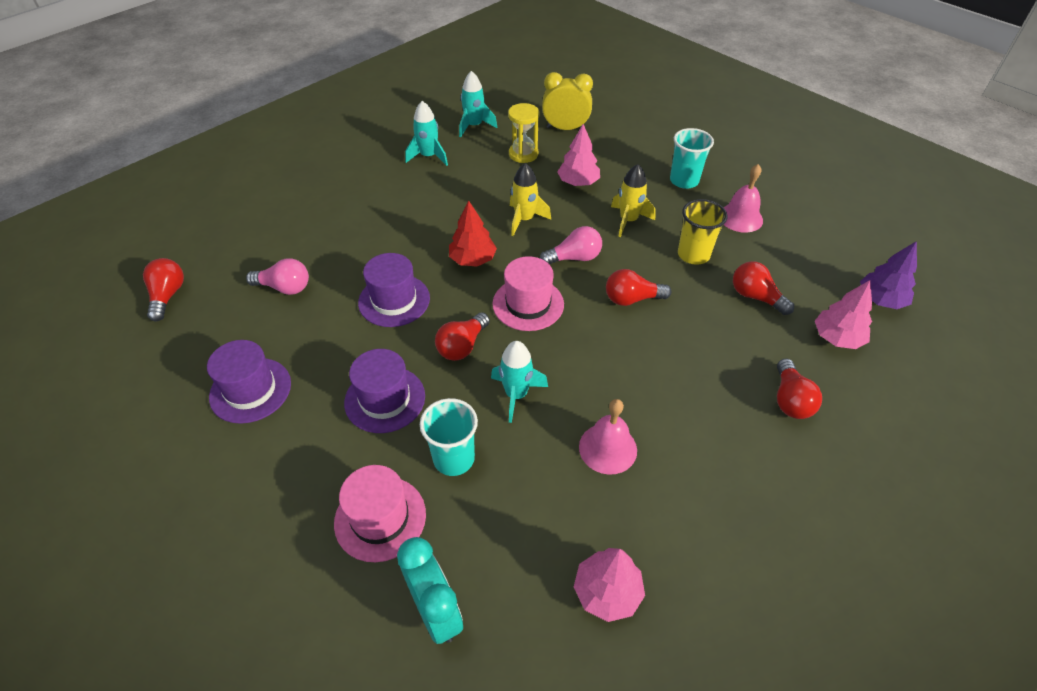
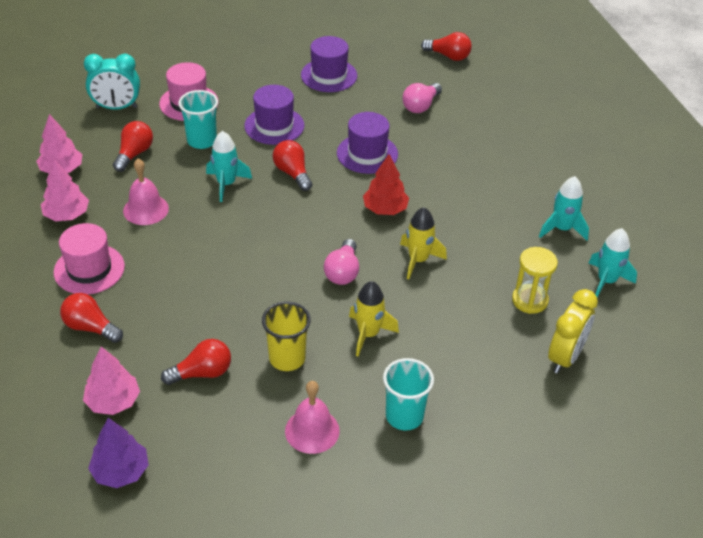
camera: 115 degrees right, 5 degrees down
(528, 304) = (308, 222): pink hat -> pink hat (89, 269)
(578, 182) = (454, 323): pink tree -> pink tree (67, 215)
(631, 299) = (266, 286): red light bulb -> red light bulb (134, 154)

